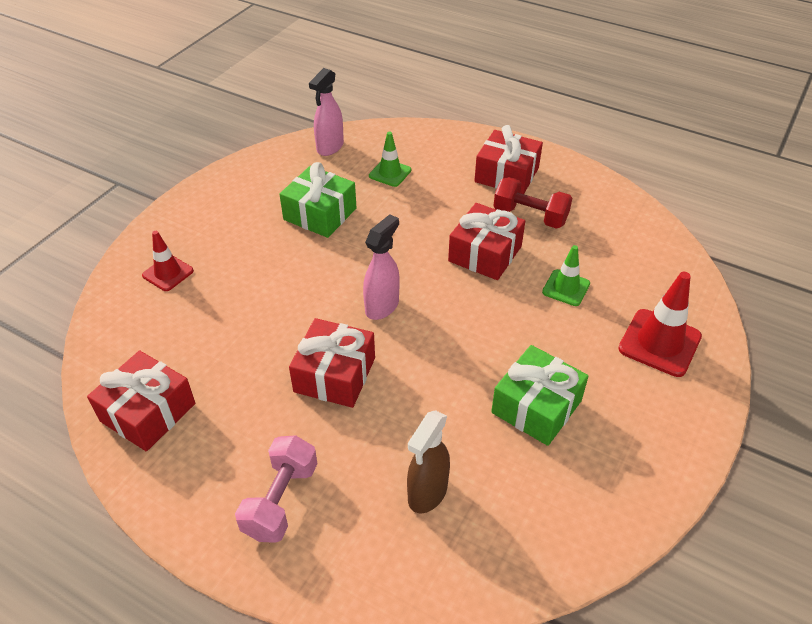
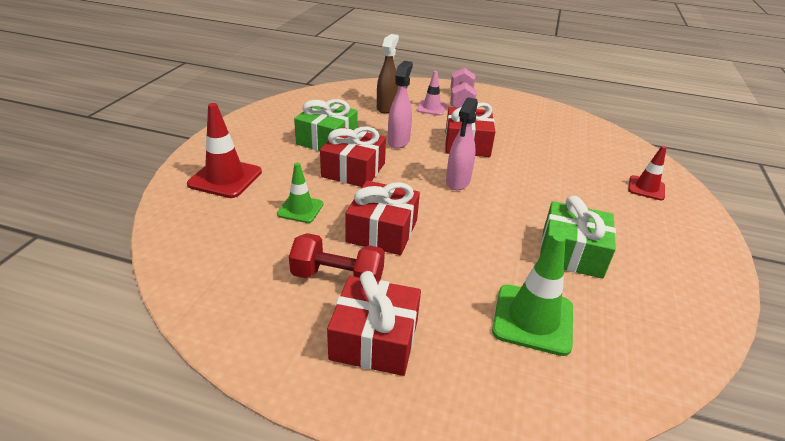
camera: 165 degrees right, 10 degrees down
(148, 412) = (563, 122): red gift -> red gift (353, 170)
(330, 147) = (644, 354): pink spray bottle -> pink spray bottle (398, 141)
(346, 483) = (431, 108): none -> pink traffic cone
(390, 173) = (533, 319): green traffic cone -> green traffic cone, size x1.61

